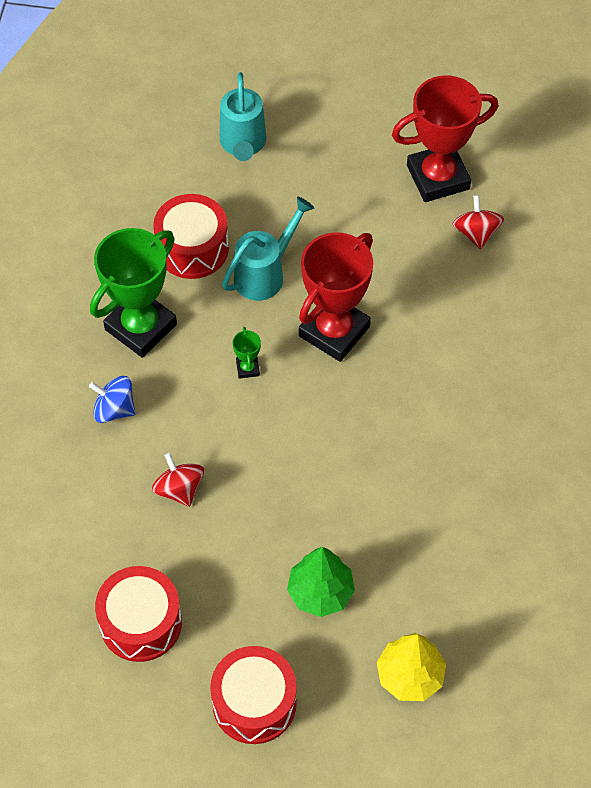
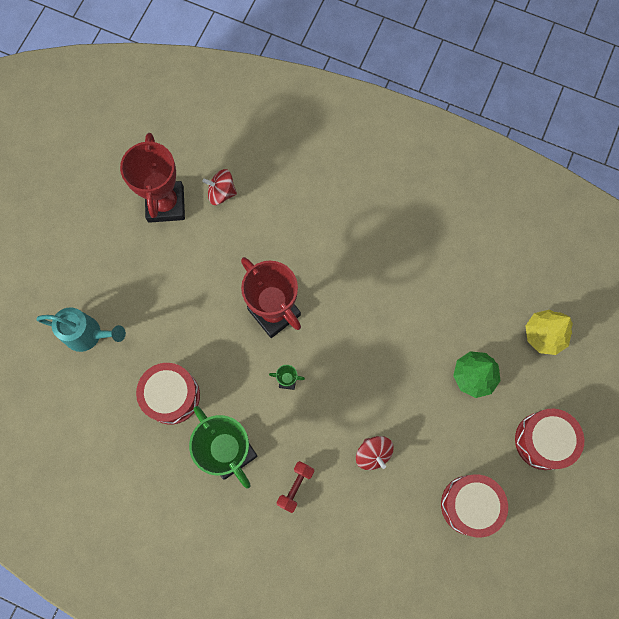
camera: 75 degrees left, 15 degrees up
(114, 409) = (295, 487): blue spinning top -> red dumbbell
(179, 489) = (373, 454): red spinning top -> red spinning top turned 105 degrees counterclockwise
(265, 274) = (211, 348): turquoise watering can -> none

